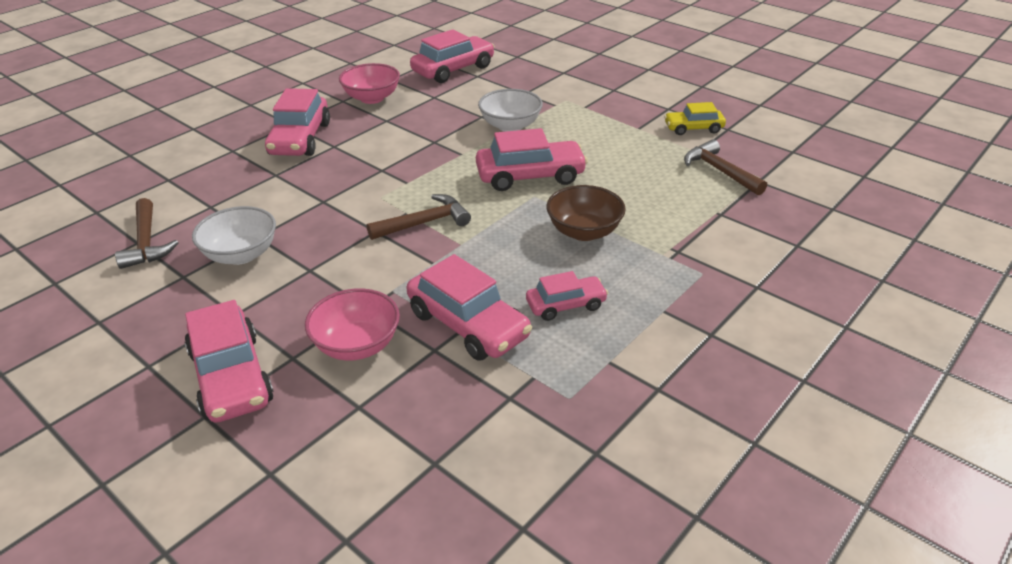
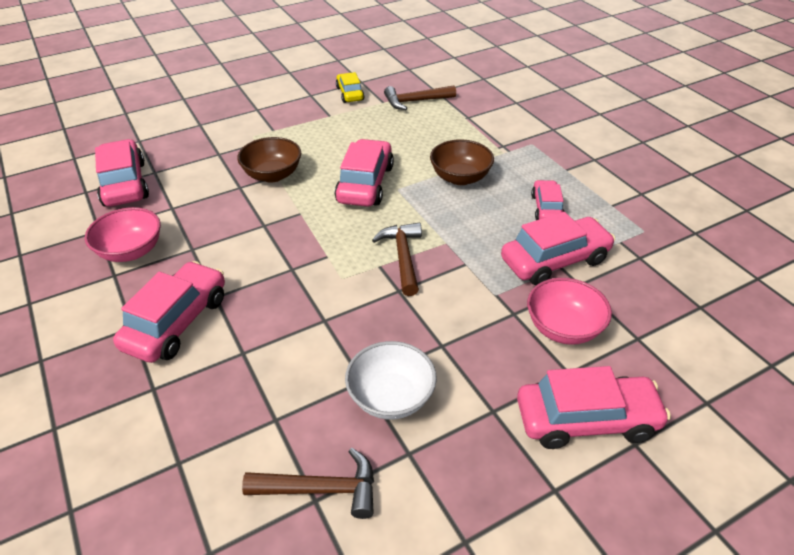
camera: 70 degrees left, 5 degrees up
(300, 139) = (176, 322): pink car -> pink car turned 90 degrees counterclockwise
(510, 126) = (272, 175): white bowl -> brown bowl
(693, 128) = (350, 94): yellow car -> yellow car turned 150 degrees clockwise

